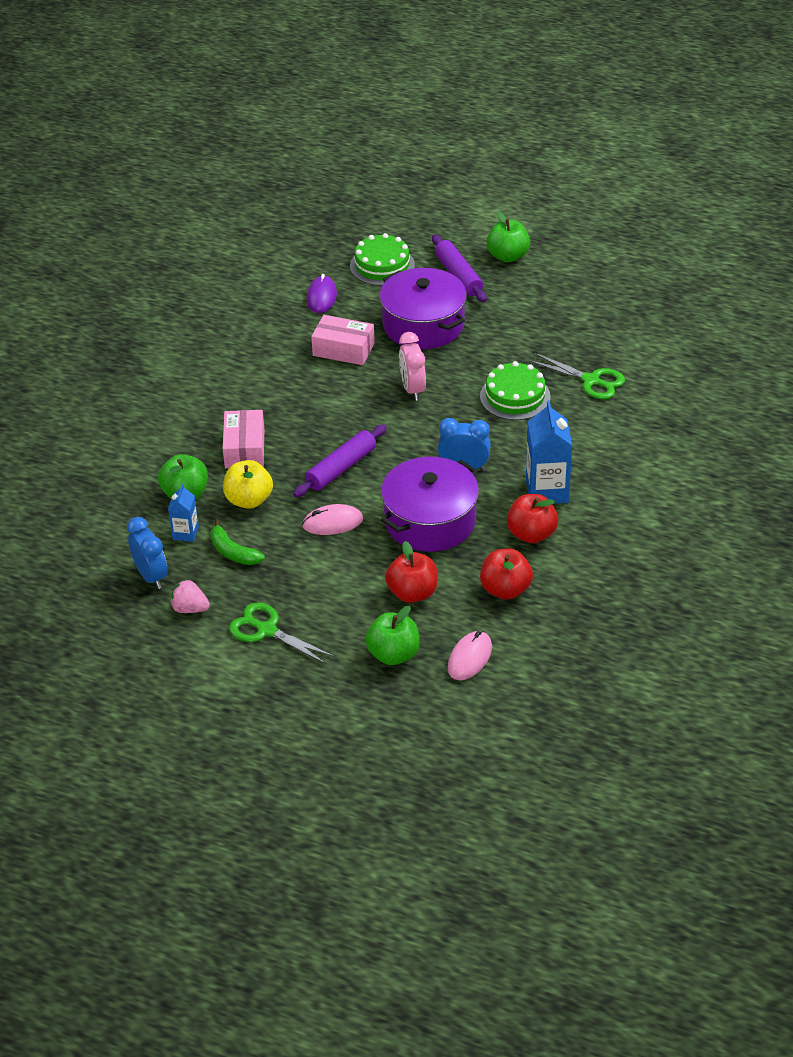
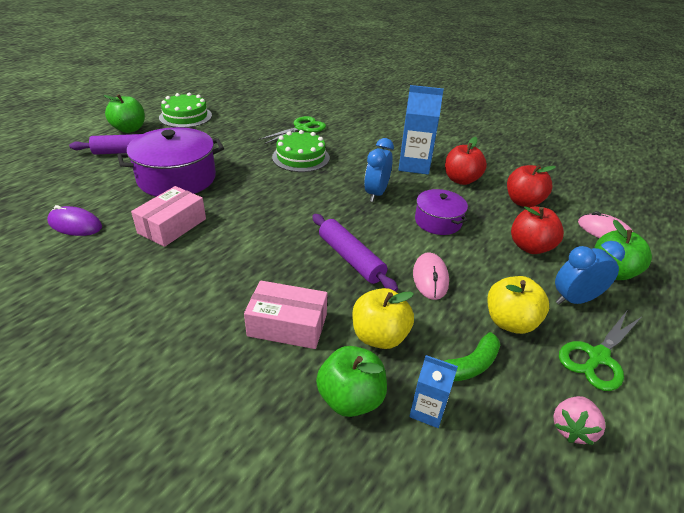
camera: 80 degrees left, 5 degrees down
(151, 576) = (511, 467): blue clock -> blue clock (574, 299)
(291, 576) = (510, 322): none -> yellow apple
(382, 265) = (69, 183): green cake -> green cake (185, 116)
(412, 389) = (260, 199): pink clock -> none
(430, 521) = (438, 221): purple pot -> purple pot, size x0.57

